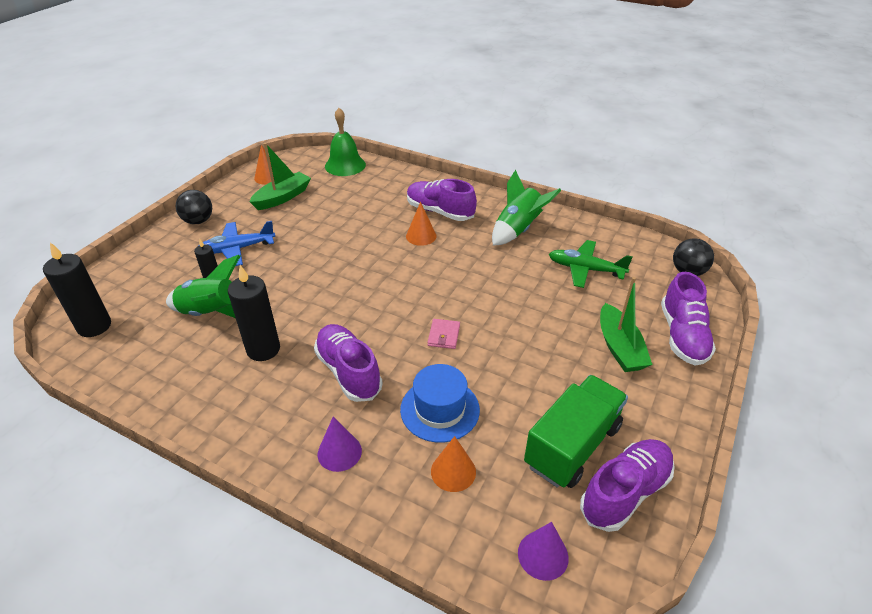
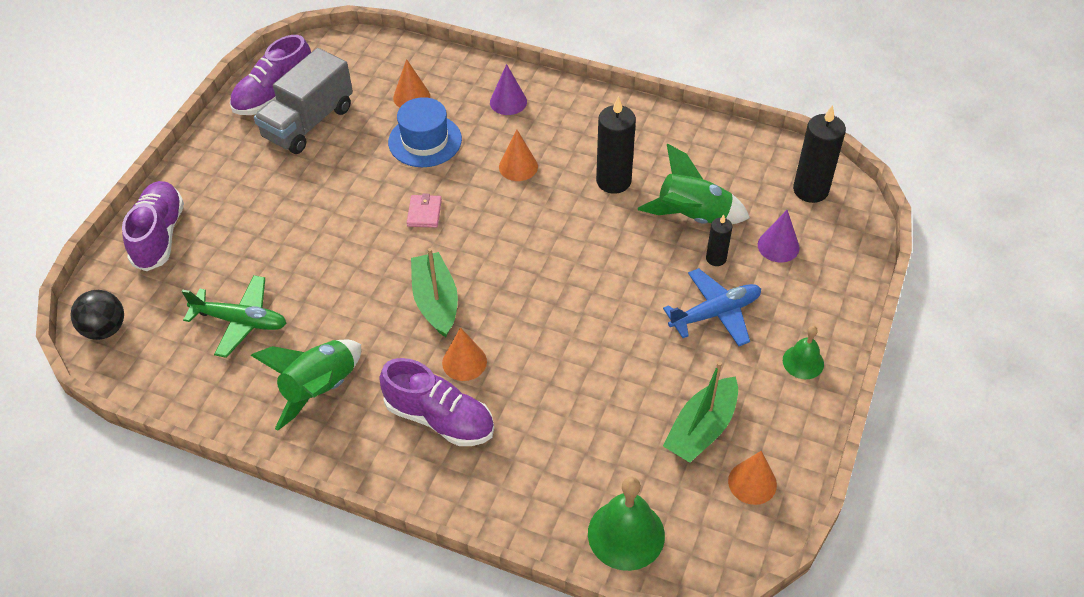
camera: 175 degrees right, 10 degrees up
(198, 221) = (803, 362): black ball -> green bell
(348, 372) = (518, 166): purple shoe -> orange cone
(543, 555) = (346, 55): purple cone -> purple cone (778, 246)
(572, 445) = (308, 123): green truck -> grey truck
(619, 347) = (235, 216): green boat -> green boat (436, 302)

